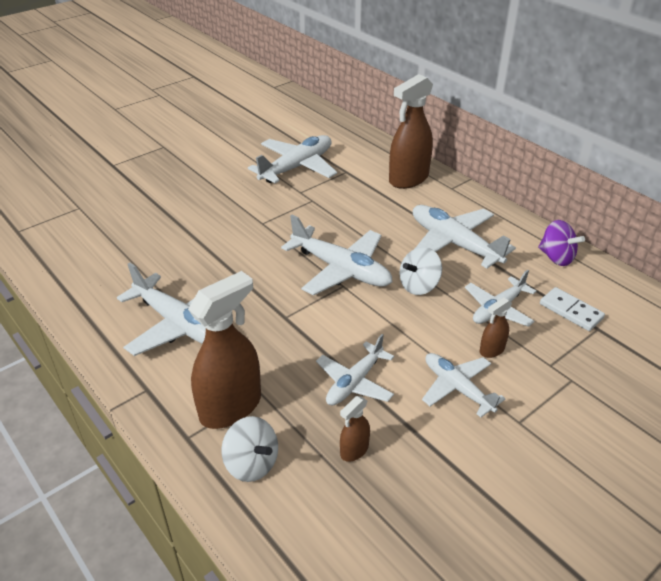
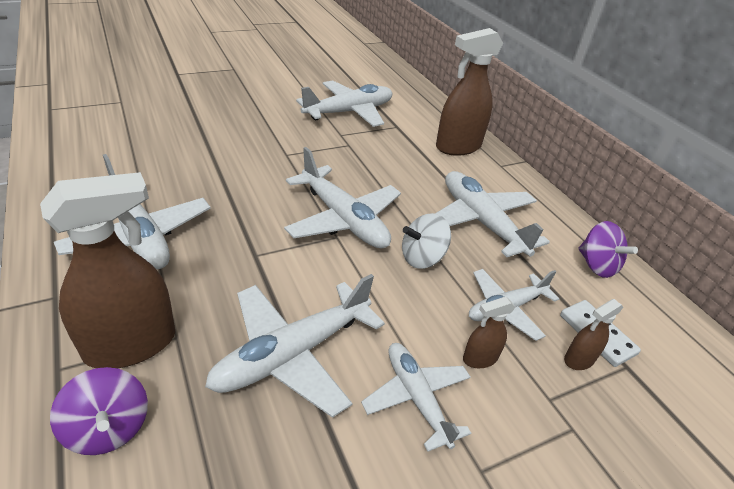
camera: 10 degrees right, 0 degrees up
(252, 463) = (109, 428): white spinning top -> purple spinning top
(354, 382) = (292, 354): white plane -> white plane, size x1.57
(354, 450) = (245, 448): brown spray bottle -> brown spray bottle (579, 359)

